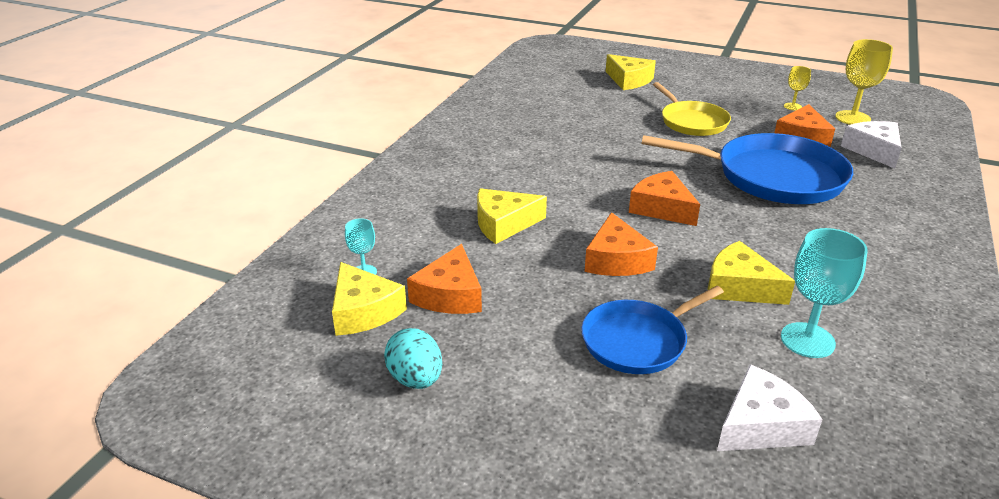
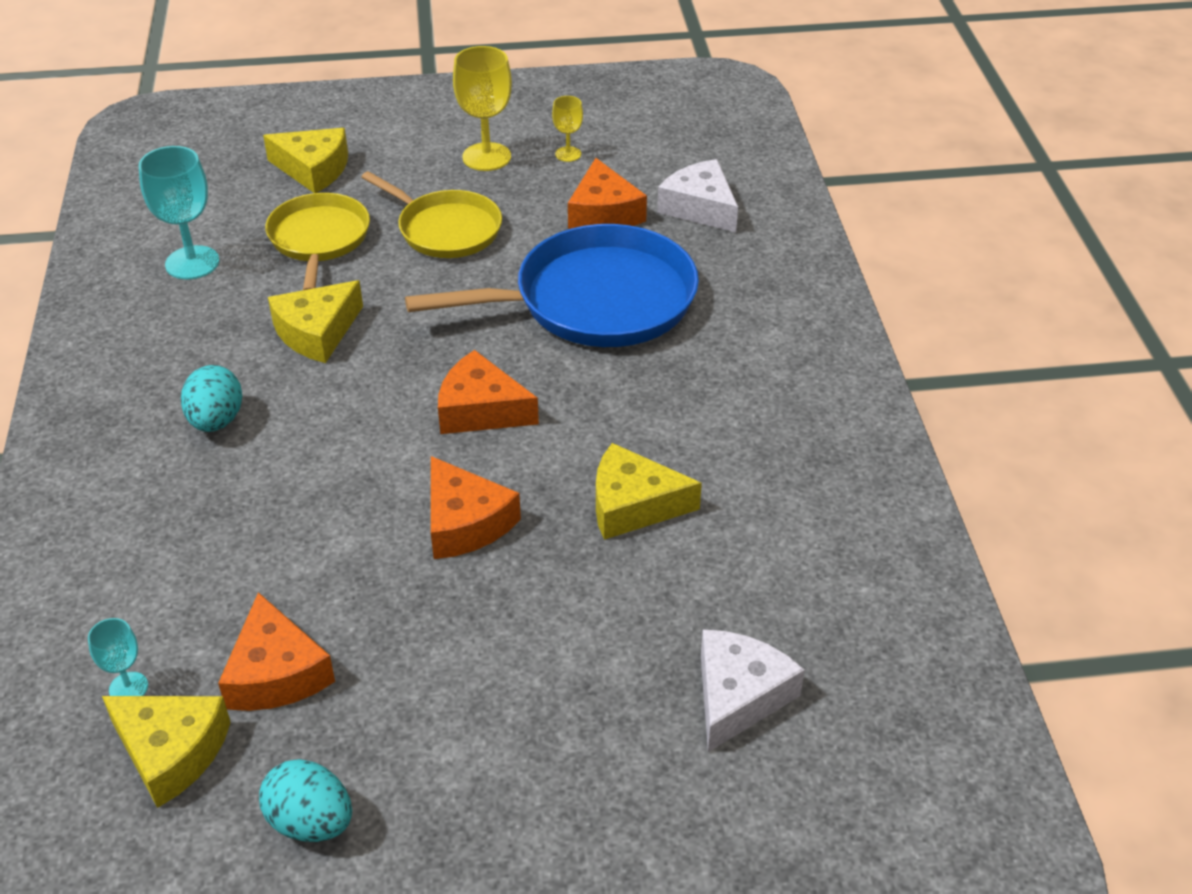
camera: 30 degrees left, 10 degrees up
(500, 169) = (216, 421): none -> turquoise egg
(503, 224) = (280, 521): yellow cheese -> yellow cheese (317, 332)
(612, 109) = (319, 239): none -> yellow pan
(638, 341) = (553, 640): blue pan -> none
(807, 340) = (740, 554): turquoise goblet -> turquoise goblet (192, 263)
(852, 118) = (653, 153): yellow goblet -> yellow goblet (486, 157)

